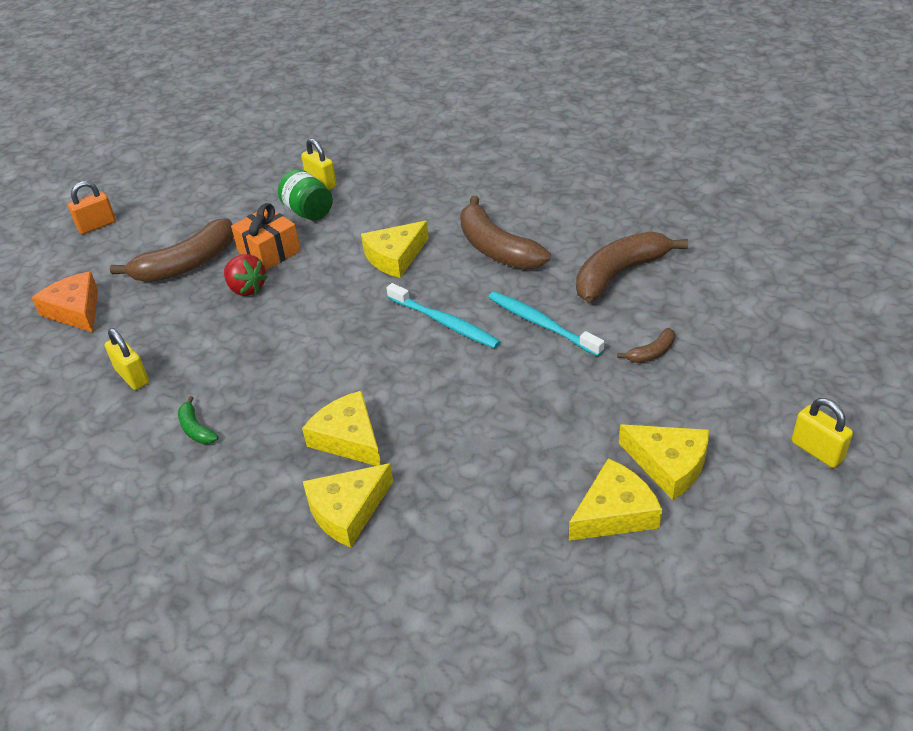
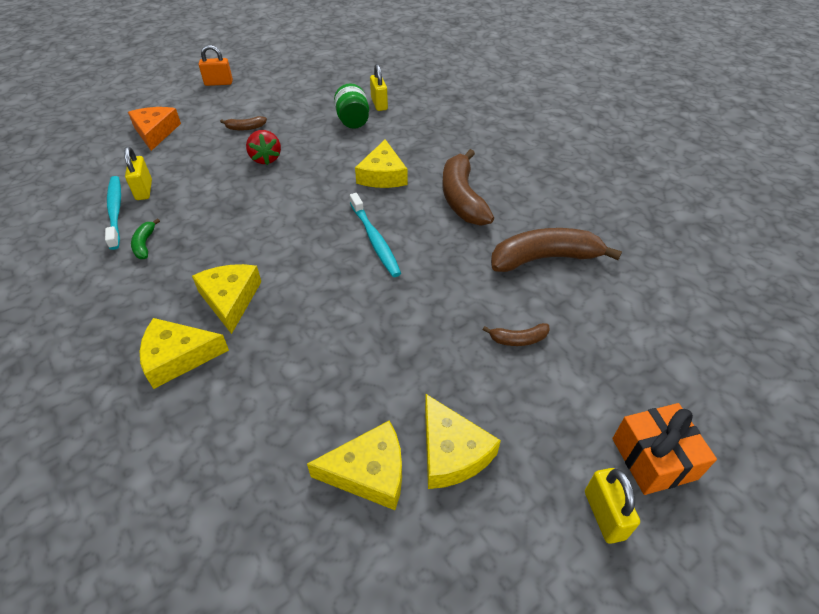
camera: 25 degrees right, 5 degrees up
(186, 264) = (245, 128): brown banana -> brown banana, size x0.46
(269, 251) = (303, 139): orange gift -> orange gift (654, 458)
(395, 257) = (382, 175): yellow cheese -> yellow cheese turned 75 degrees counterclockwise
(541, 324) = (446, 273): turquoise toothbrush -> turquoise toothbrush (115, 211)

